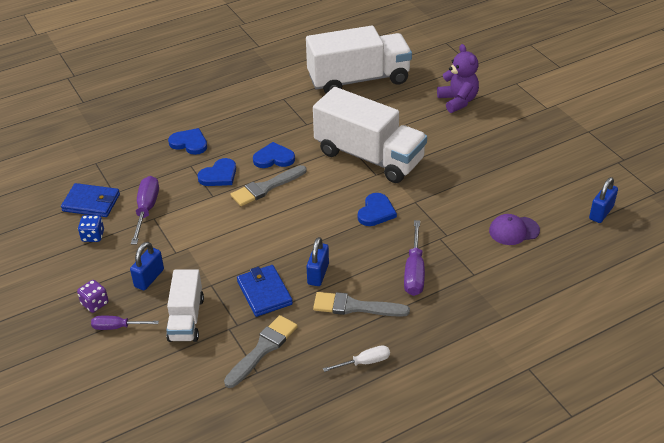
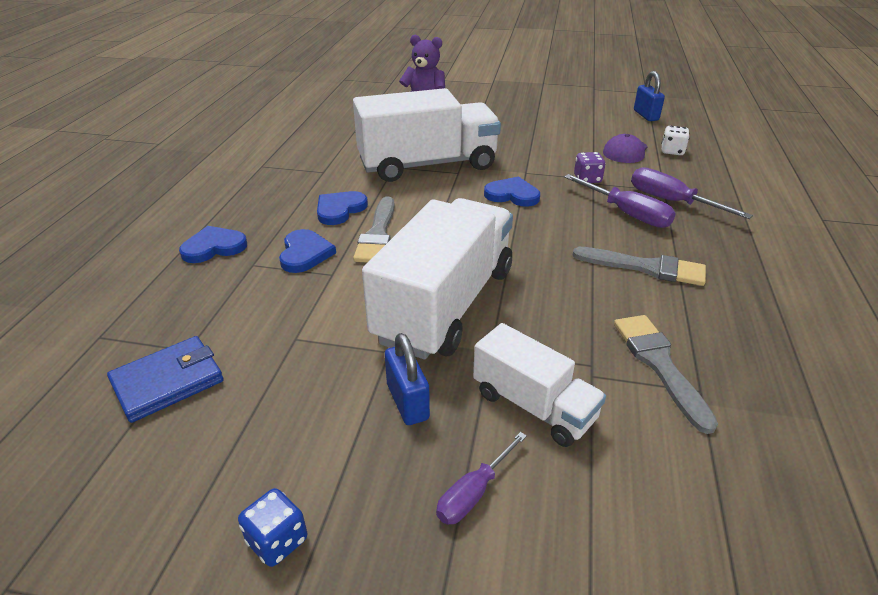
camera: 50 degrees left, 5 degrees down
(93, 236) = (238, 416): blue dice -> blue dice (277, 540)
(95, 304) = (389, 493): purple dice -> purple dice (587, 179)
(146, 210) = (269, 336): purple screwdriver -> purple screwdriver (671, 201)
(264, 293) = (555, 316): blue wallet -> none
(318, 274) = (565, 266): blue padlock -> none
(355, 307) = (646, 267): grey brush -> grey brush turned 120 degrees counterclockwise
(358, 80) = (314, 125): white truck -> white truck (445, 304)
(365, 362) = (745, 301): white screwdriver -> none
(376, 212) = (512, 195): blue heart -> blue heart turned 45 degrees counterclockwise
(547, 254) = (672, 151): none -> white dice

